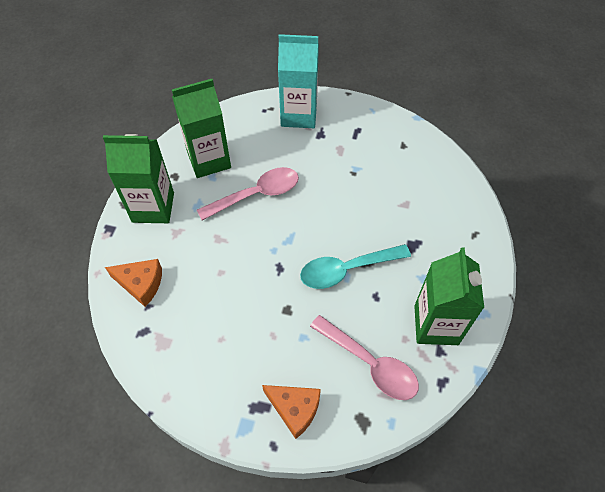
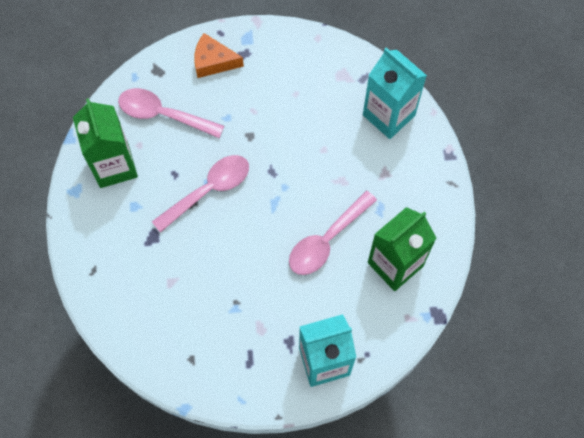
camera: 160 degrees right, 10 degrees up
(141, 284) = (388, 115): orange cheese -> turquoise carton
(153, 207) = (421, 191): green carton -> none
(347, 269) = (208, 190): turquoise spoon -> pink spoon

